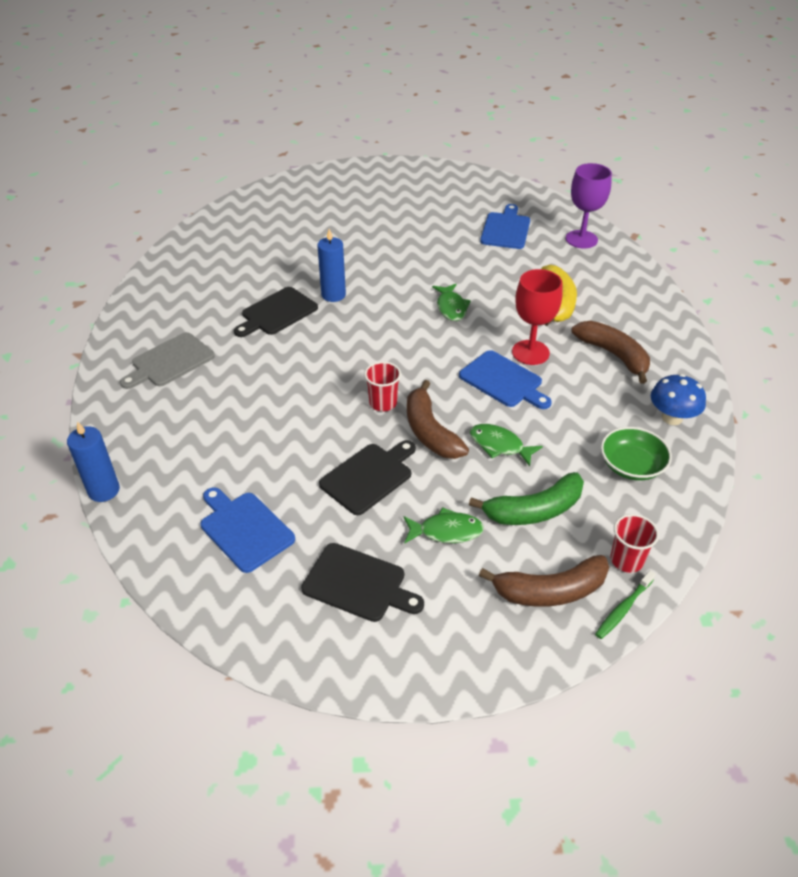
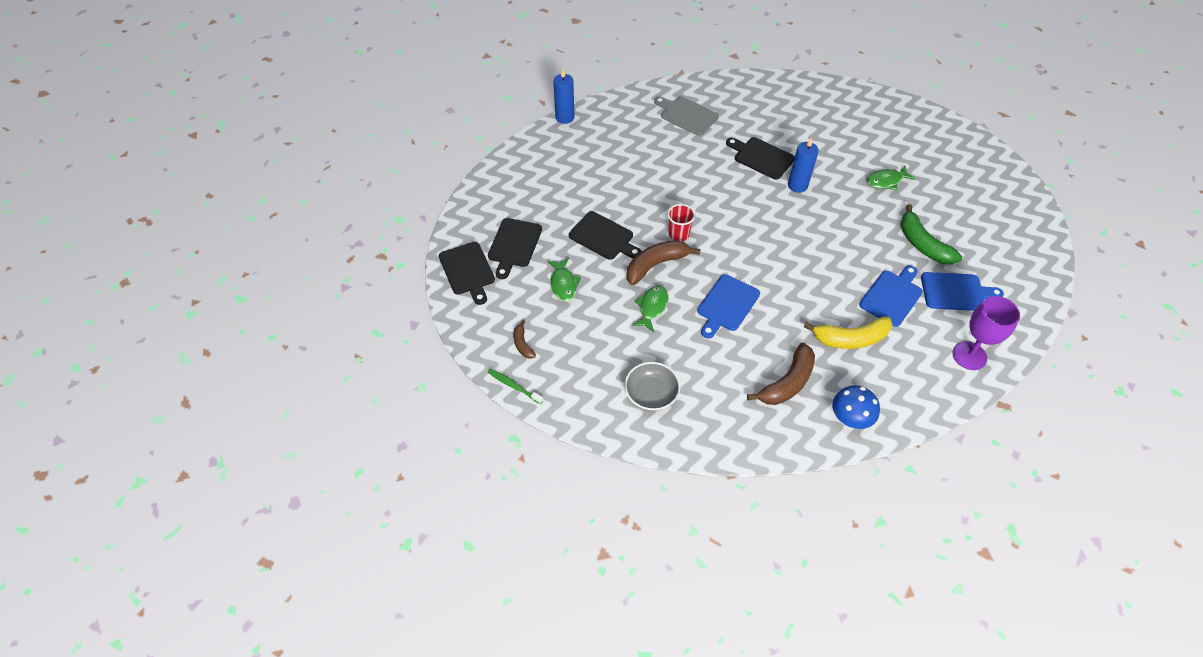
camera: 80 degrees right, 10 degrees up
(244, 529) = (547, 185): blue cutting board -> blue cutting board (892, 296)
(398, 653) = (467, 271): none -> black cutting board
(451, 307) = (811, 262): green fish -> green fish (886, 181)
(530, 352) = (769, 321): red goblet -> none
(534, 510) = (592, 332): green banana -> green banana (922, 244)
(550, 591) = (522, 344): brown banana -> brown banana, size x0.52
(626, 560) = (556, 389): red cup -> none
(631, 465) = (651, 394): green bowl -> grey bowl
(672, 418) = (716, 425): blue mushroom -> blue mushroom (850, 418)

